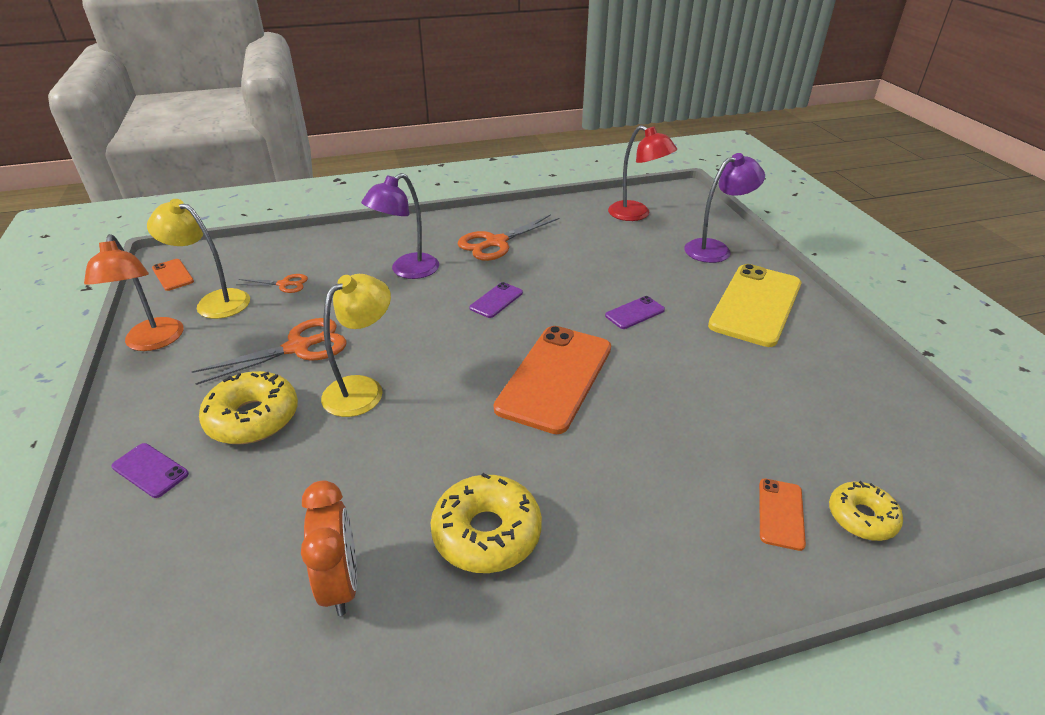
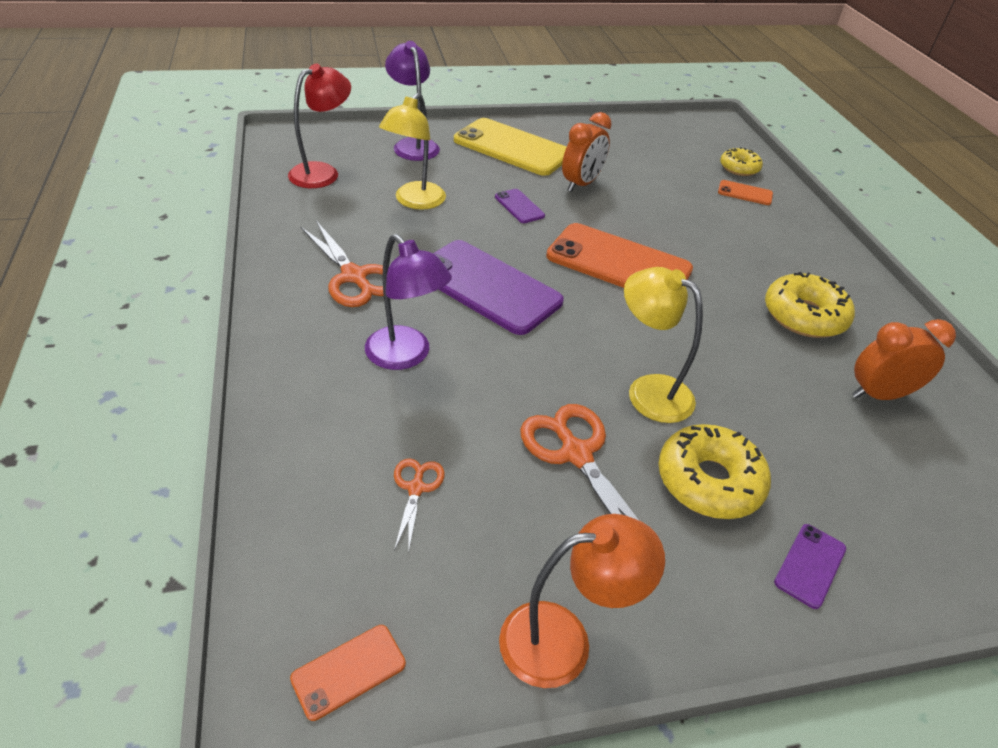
camera: 90 degrees left, 5 degrees up
(214, 302) = (454, 576): yellow lamp -> yellow lamp (414, 201)
(496, 300) = (487, 287): purple phone -> purple phone, size x2.24
(706, 354) = (581, 184): none -> orange clock

